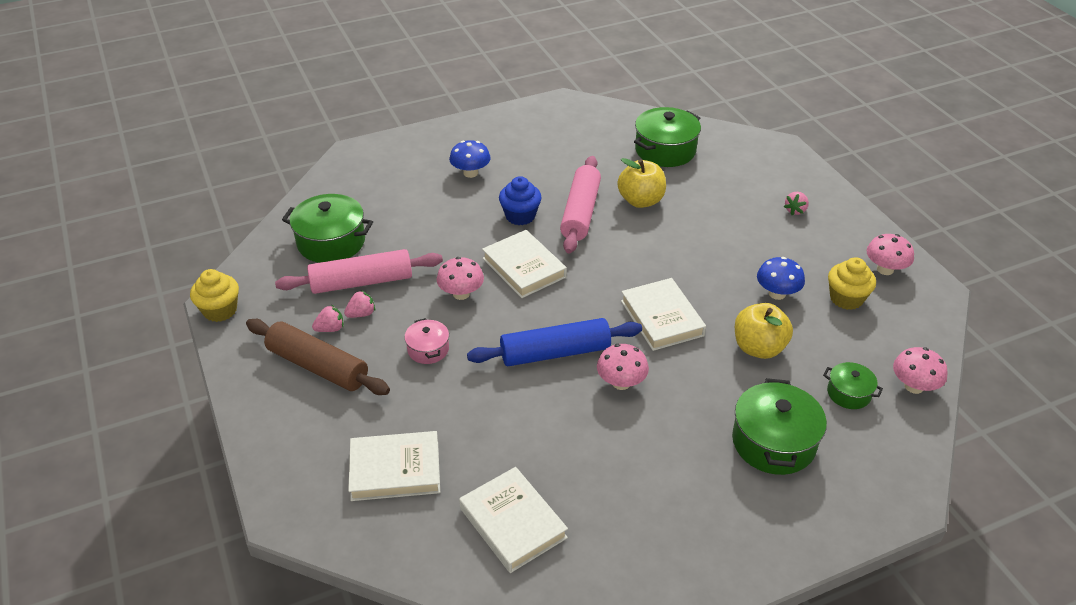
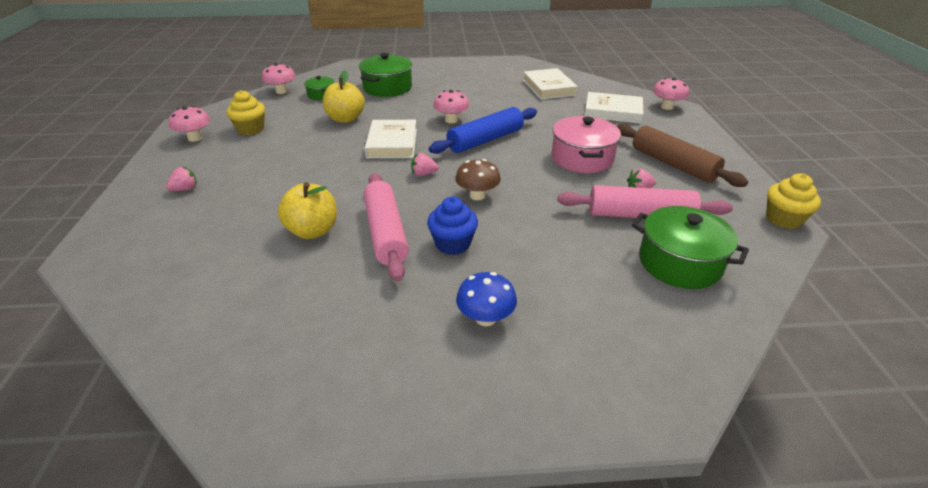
camera: 160 degrees left, 5 degrees down
(330, 329) = (666, 185): pink strawberry -> pink strawberry (423, 174)
(428, 349) = (582, 158): pink pot -> pink pot, size x1.83
(461, 294) = (544, 187): pink mushroom -> pink mushroom (667, 107)
(524, 268) = (477, 195): white book -> brown mushroom
(555, 353) = (485, 140): blue rolling pin -> blue rolling pin turned 45 degrees counterclockwise
(580, 212) = (386, 233): pink rolling pin -> pink rolling pin turned 45 degrees counterclockwise
(665, 150) = (212, 287): green pot -> none
(777, 293) = (293, 140): blue mushroom -> none

